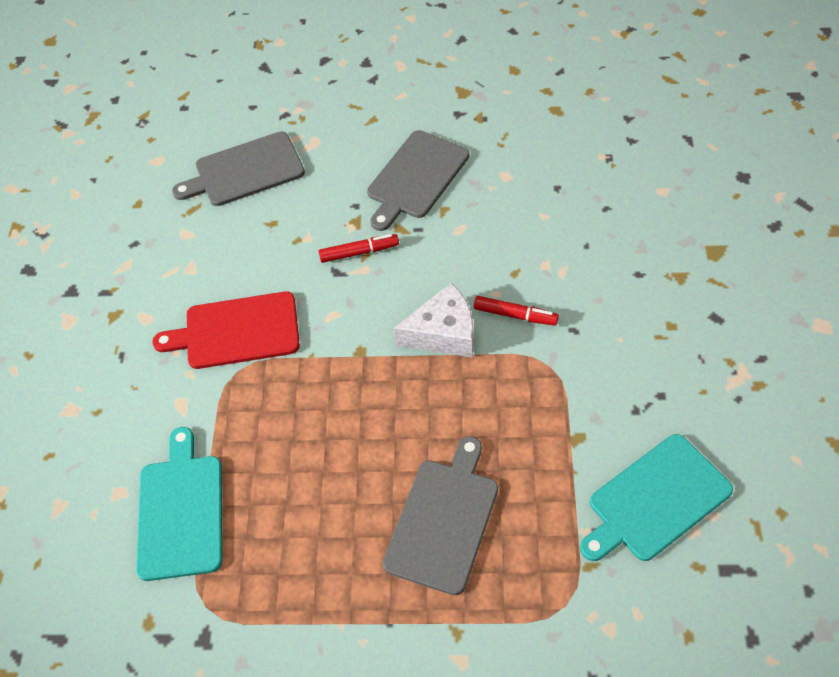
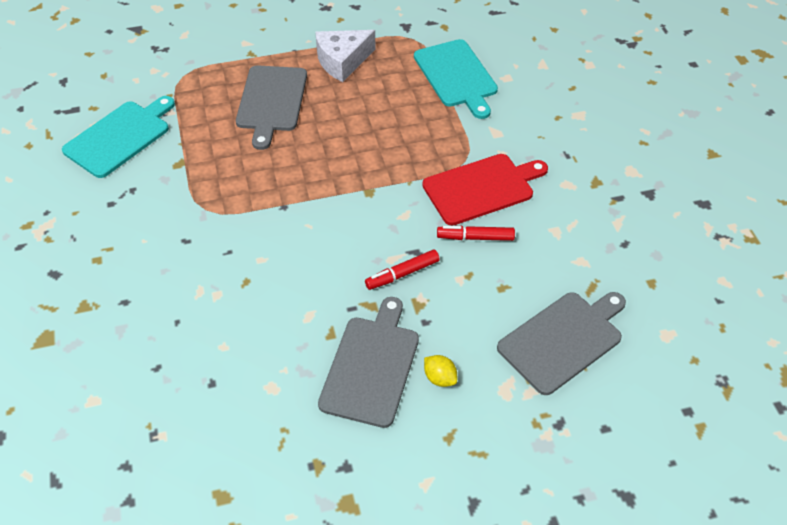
camera: 160 degrees right, 5 degrees down
(362, 159) = (440, 378): none -> yellow lemon
(443, 333) = (301, 218): white cheese -> white cheese (342, 61)
(515, 315) = (240, 243): red marker -> red marker (475, 237)

